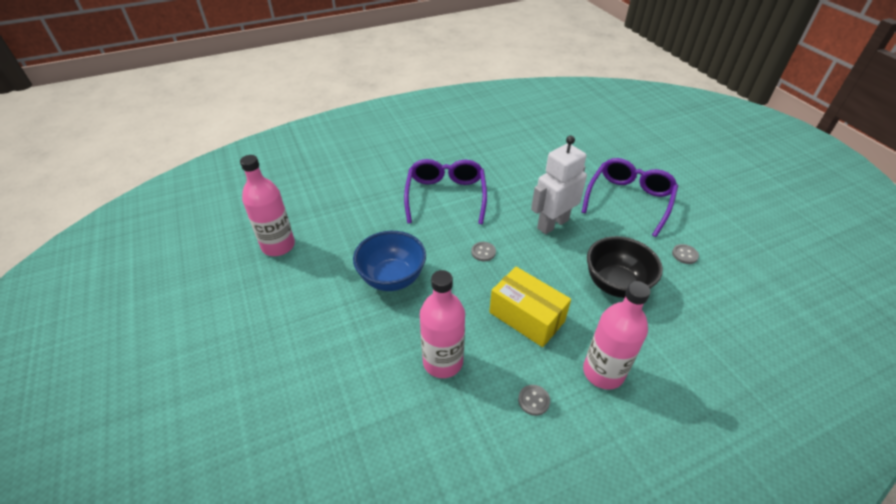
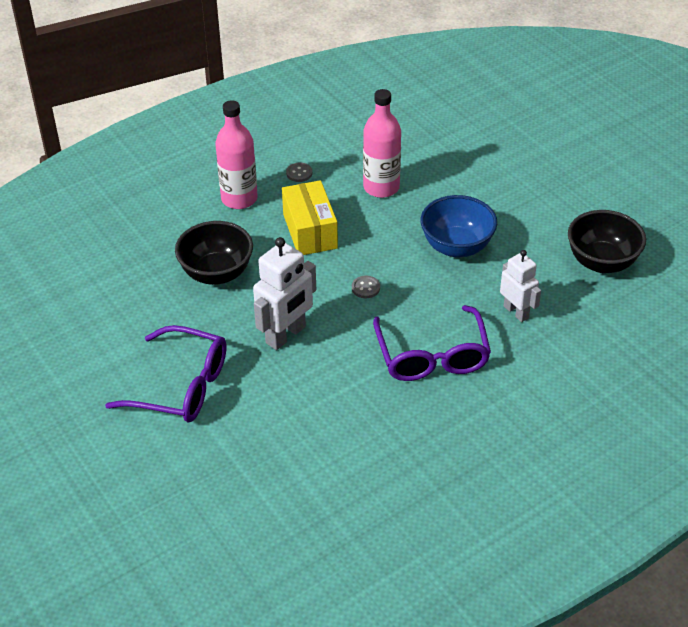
camera: 170 degrees right, 0 degrees up
(278, 246) = (602, 262): pink bottle -> black bowl
(371, 217) = (516, 312): none -> white robot
(526, 317) = (310, 231): yellow box -> yellow box turned 45 degrees clockwise
(629, 200) = (181, 386): purple glasses -> purple glasses turned 90 degrees counterclockwise
(684, 255) = (130, 318): grey button -> none

